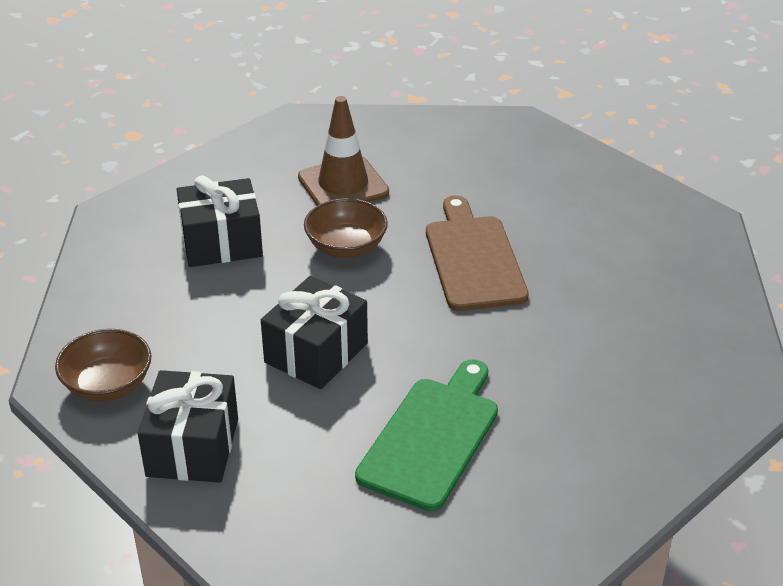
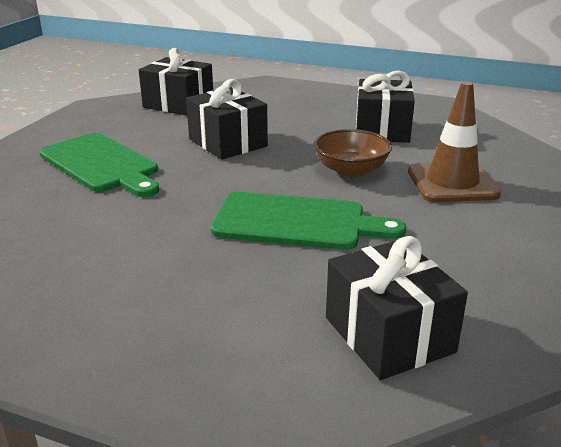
camera: 110 degrees right, 10 degrees down
(108, 385) = (253, 91): brown bowl -> none
(473, 259) = (296, 222): brown cutting board -> green cutting board
(591, 191) = (389, 334): none -> black gift

